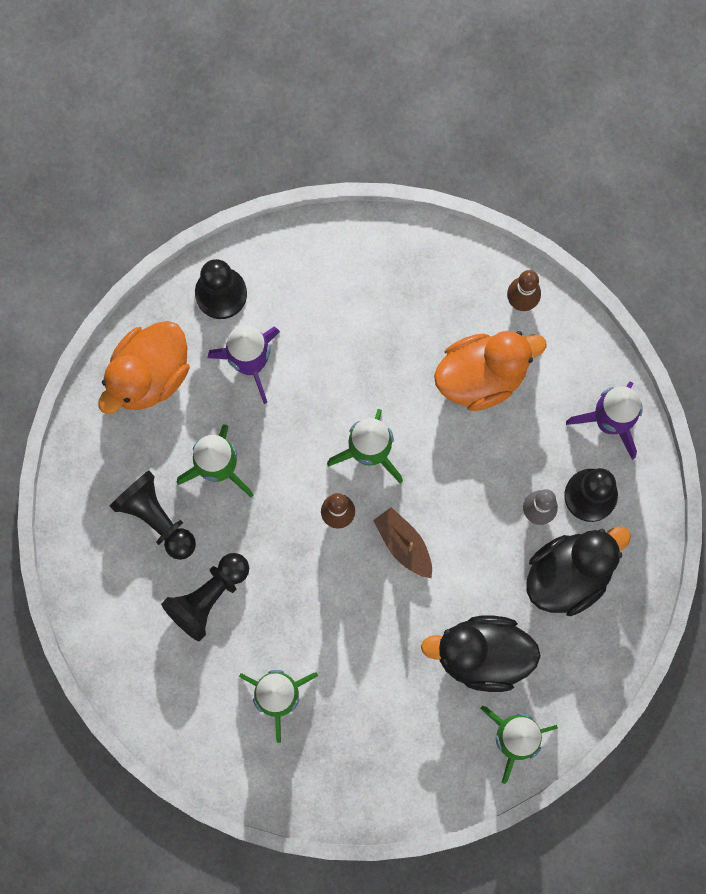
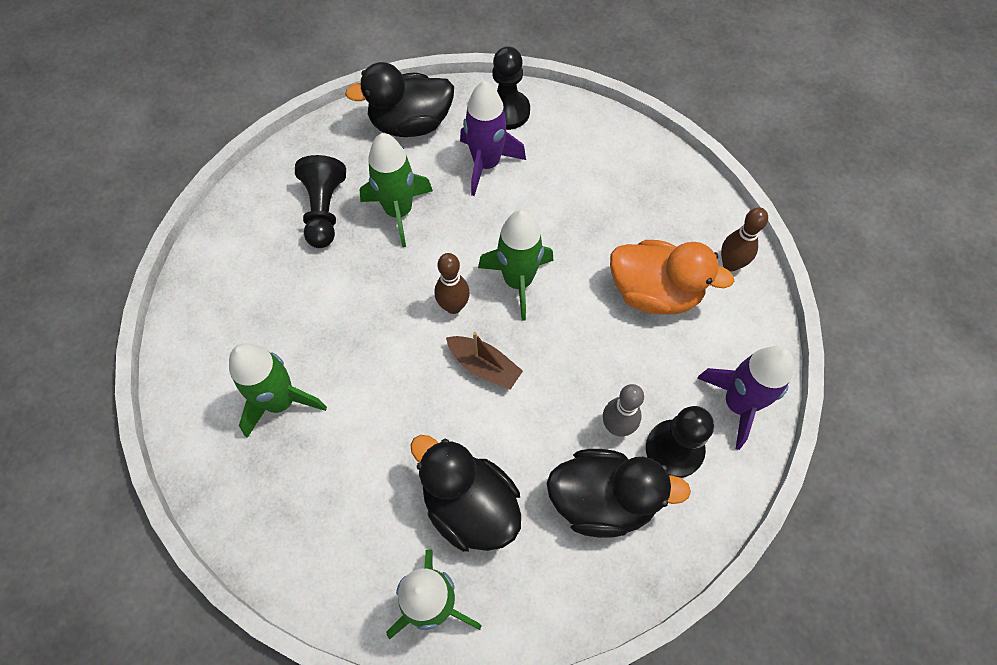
camera: 40 degrees right, 15 degrees down
(149, 375) = (410, 124): orange duck -> black duck
(208, 597) = (304, 289): black pawn -> none
(404, 544) = (484, 366): brown boat -> brown boat turned 120 degrees clockwise

